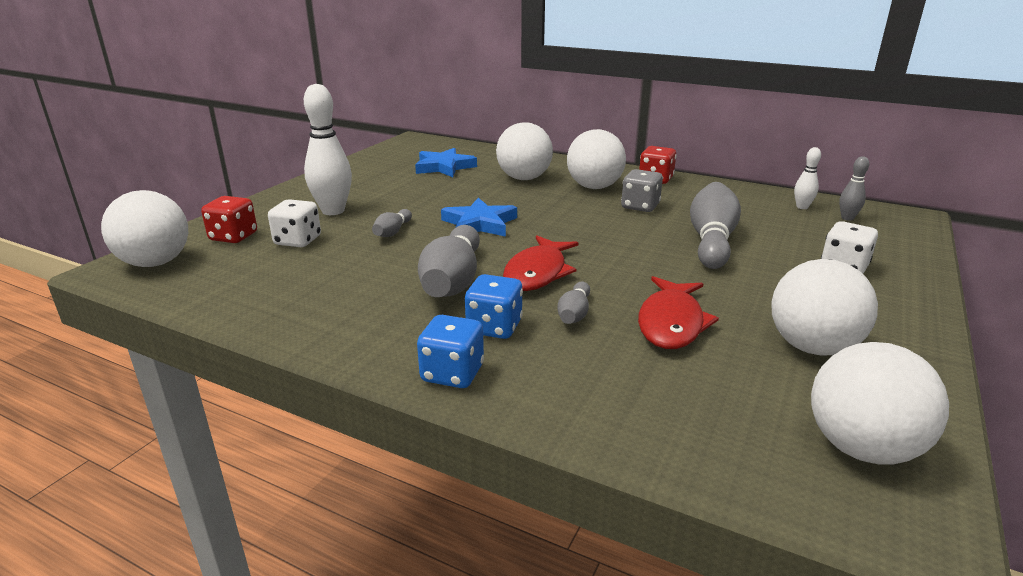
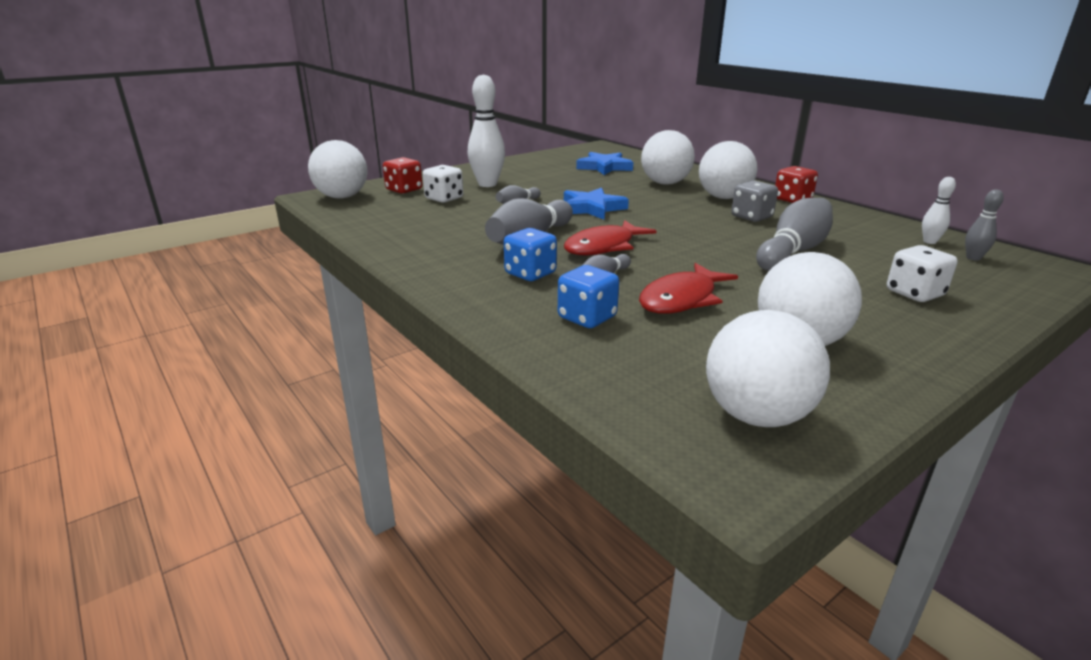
camera: 25 degrees right, 0 degrees up
(452, 373) = (470, 294): blue dice -> blue dice (587, 318)

